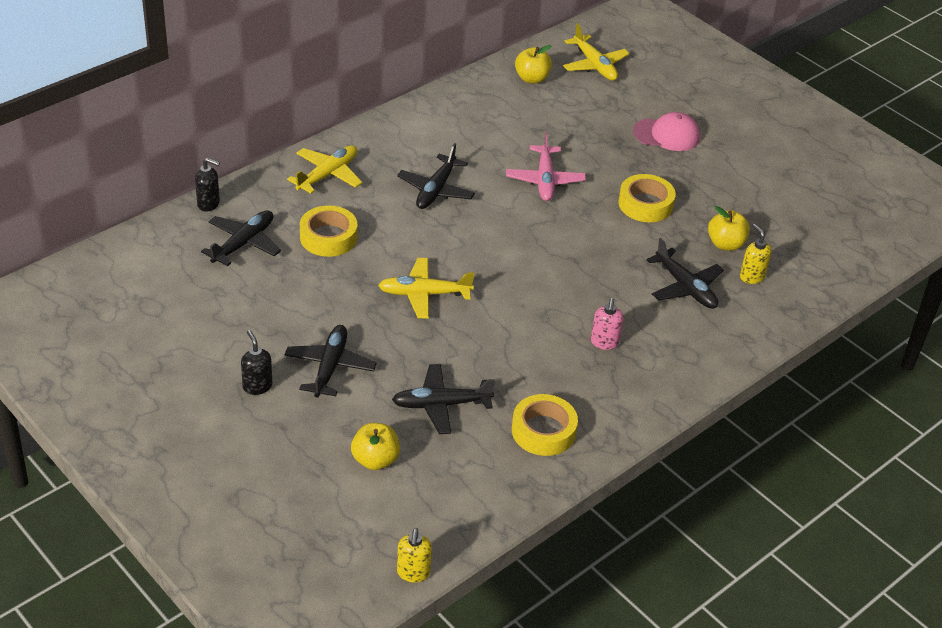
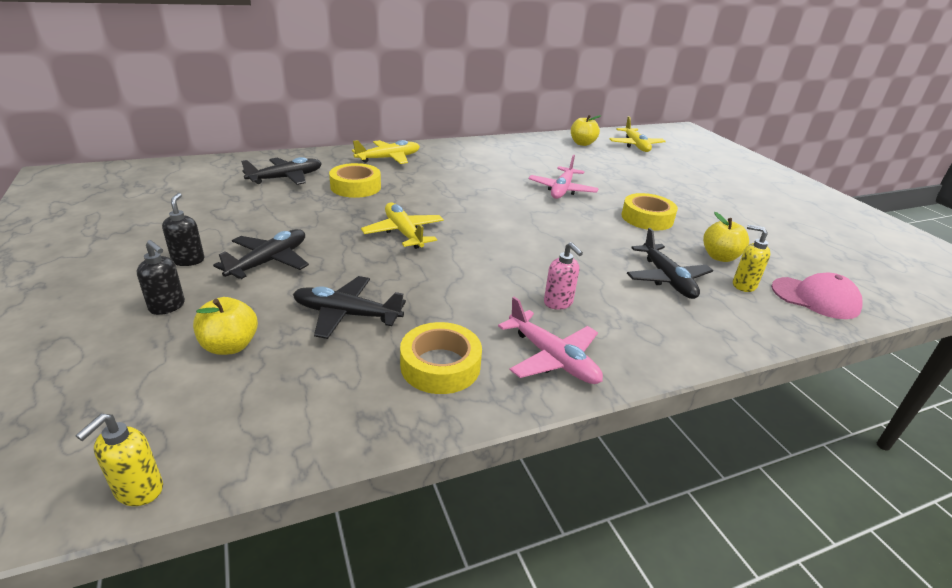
camera: 20 degrees right, 10 degrees down
(209, 204) = (285, 156): black soap dispenser -> black soap dispenser (167, 307)
(424, 294) = (403, 233): yellow plane -> yellow plane turned 45 degrees clockwise
(436, 190) = (466, 179): black plane -> none
(604, 343) = (558, 303): pink soap dispenser -> pink soap dispenser turned 60 degrees counterclockwise
(622, 400) = (552, 358): none -> pink plane
(666, 135) = (682, 185): pink cap -> pink cap (815, 298)
(751, 276) = (743, 285): yellow soap dispenser -> yellow soap dispenser turned 45 degrees counterclockwise

